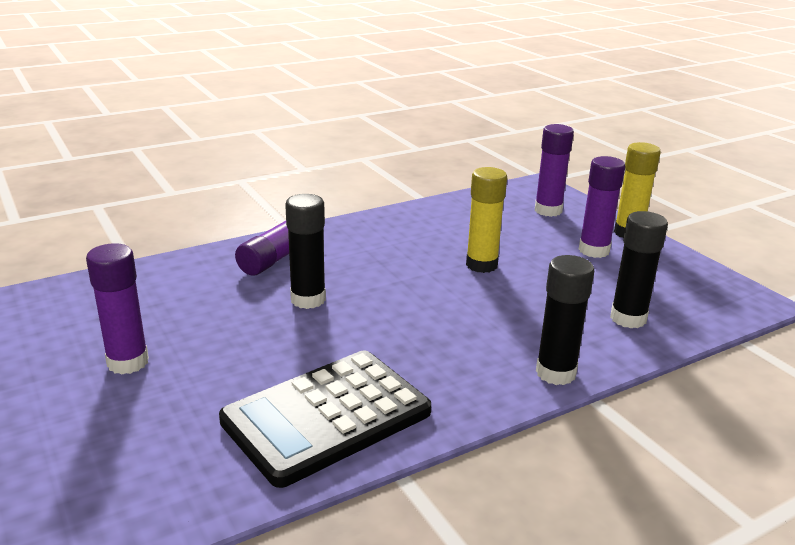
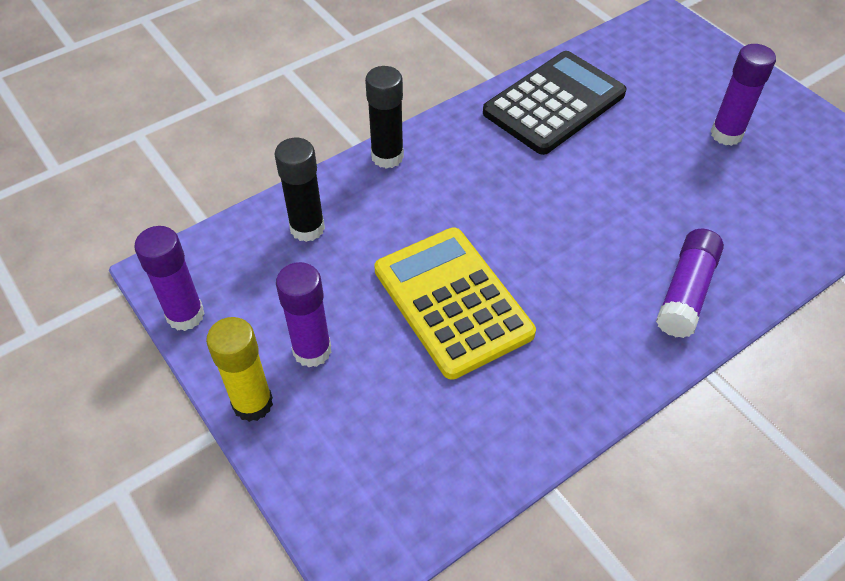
camera: 175 degrees right, 25 degrees up
(308, 299) = (621, 222): black glue stick -> none
(481, 265) = (452, 302): yellow glue stick -> yellow calculator
(548, 210) = (356, 458): purple glue stick -> purple glue stick (185, 315)

